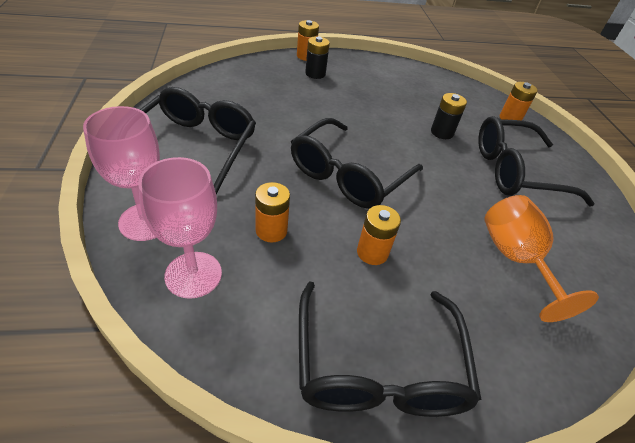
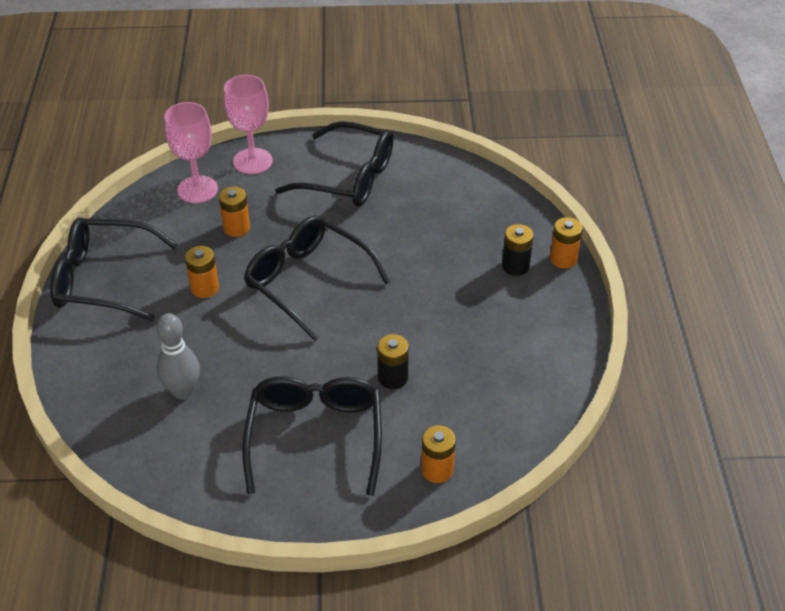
camera: 100 degrees right, 0 degrees up
(515, 259) = (182, 391): orange goblet -> grey bowling pin

